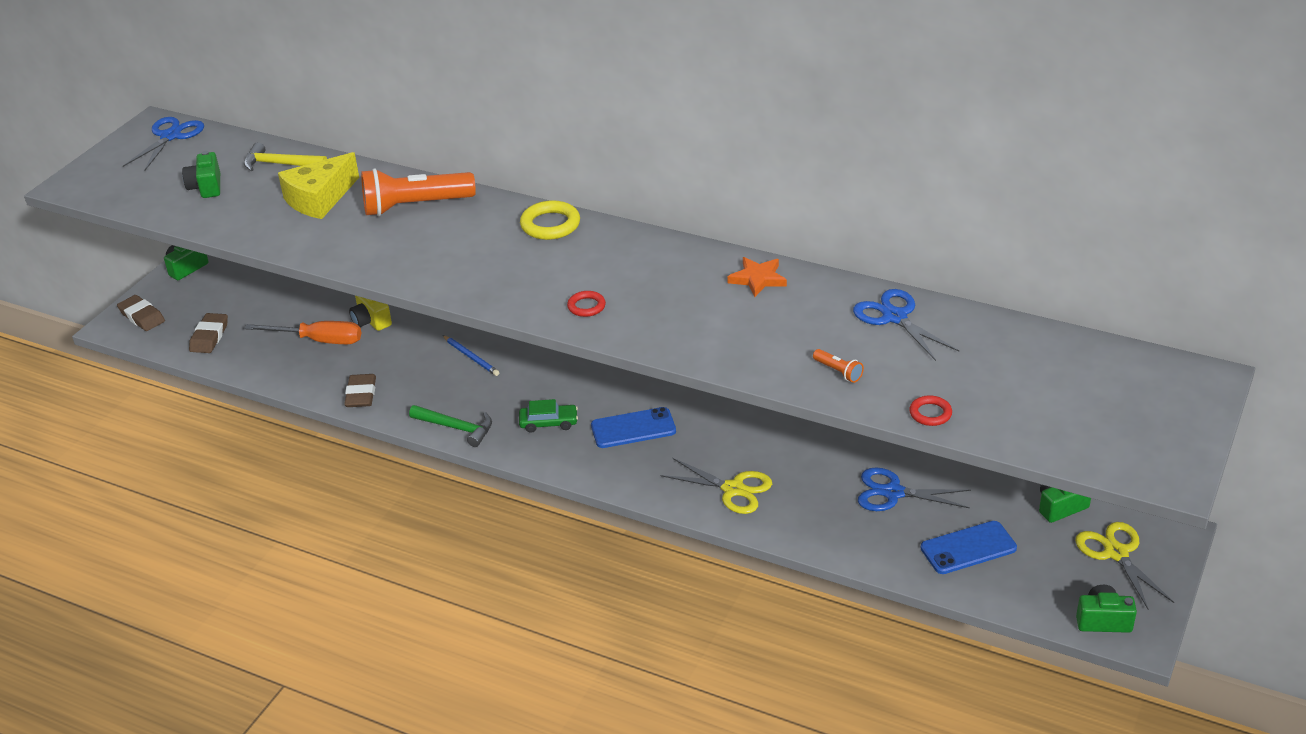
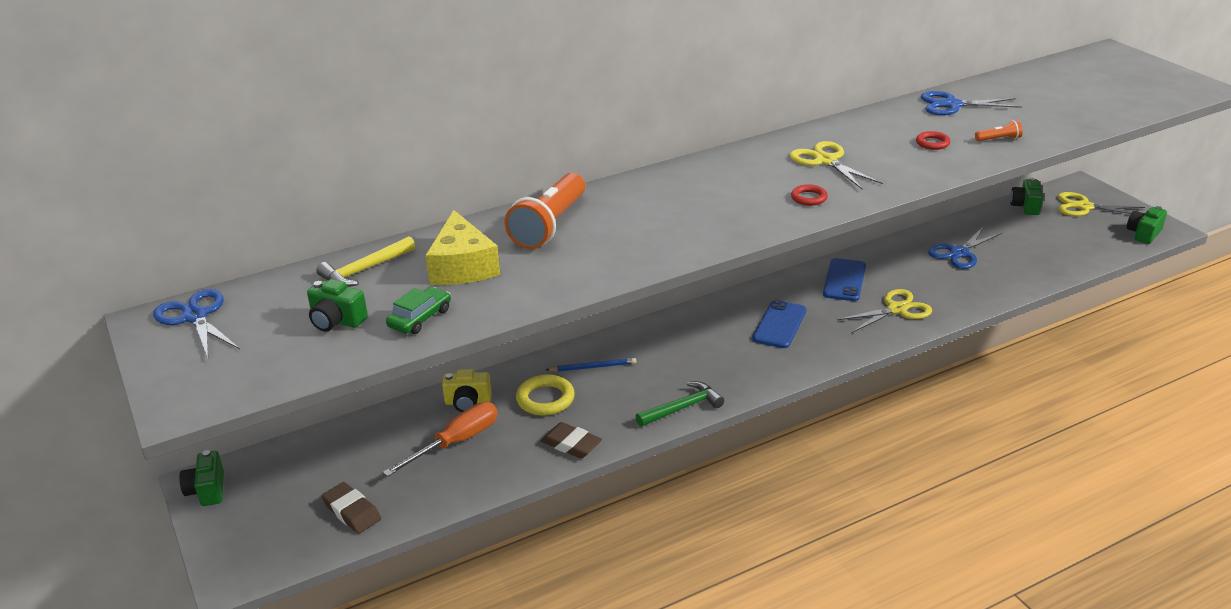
camera: 55 degrees left, 5 degrees down
(142, 316) = (246, 550): brown eraser -> none
(548, 423) = (728, 360): green car -> green car (420, 318)
(550, 225) = (668, 179): yellow ring -> yellow ring (545, 399)
(673, 289) = (826, 161): none -> yellow scissors
(758, 279) = (850, 130): orange star -> none
(930, 413) = (1077, 127): red ring -> red ring (932, 143)
(968, 548) = (1039, 249): blue phone -> blue phone (844, 280)

